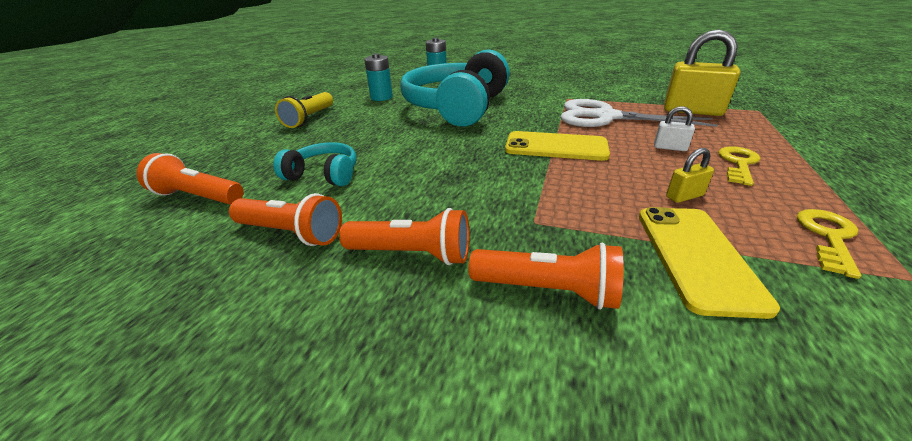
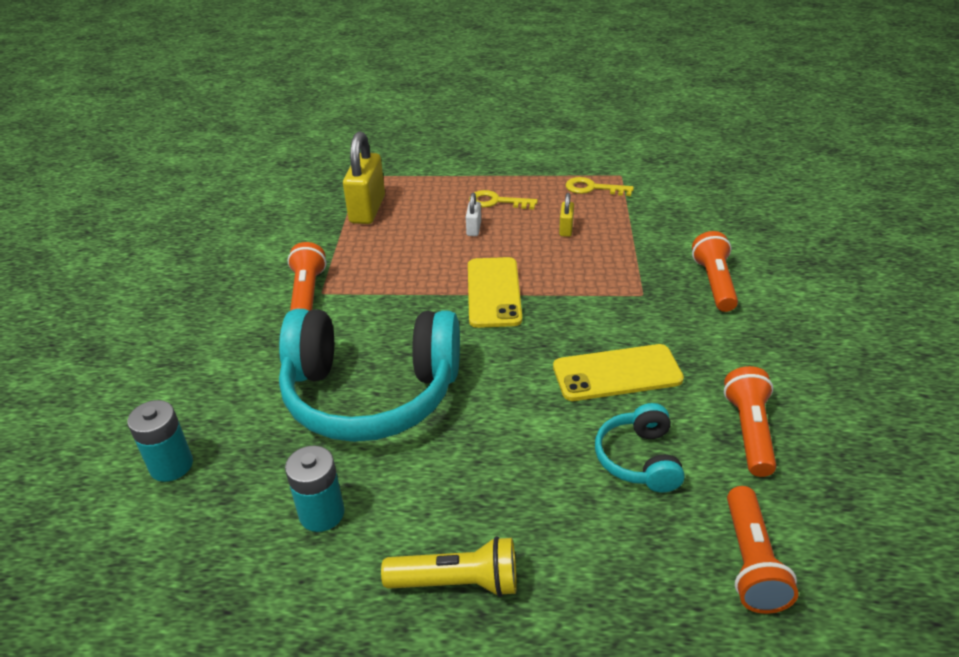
camera: 105 degrees left, 5 degrees up
(412, 254) = (722, 347): orange flashlight -> orange flashlight (307, 293)
(605, 117) = (395, 263): white scissors -> none
(684, 196) = (566, 229): yellow padlock -> yellow padlock turned 45 degrees clockwise
(696, 256) = (642, 231): yellow phone -> yellow phone (617, 373)

